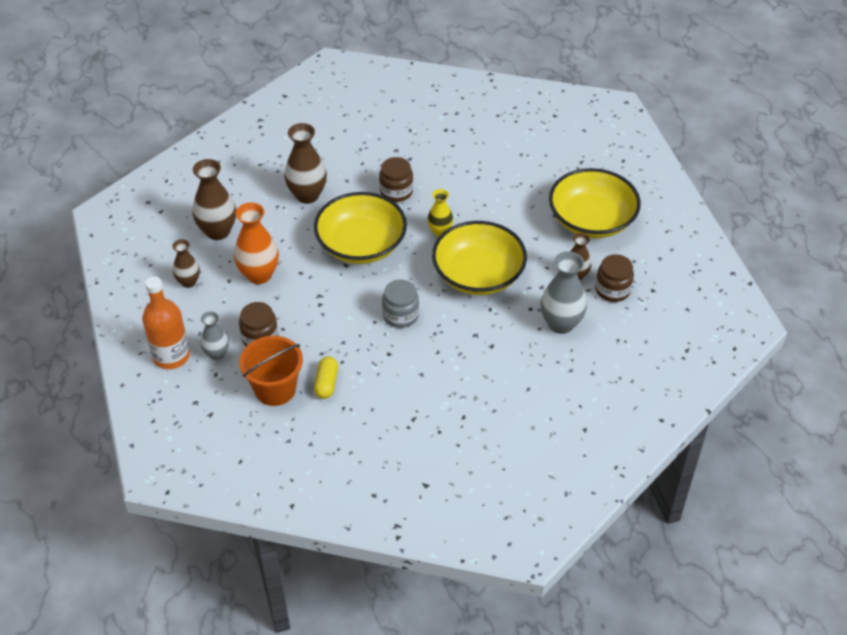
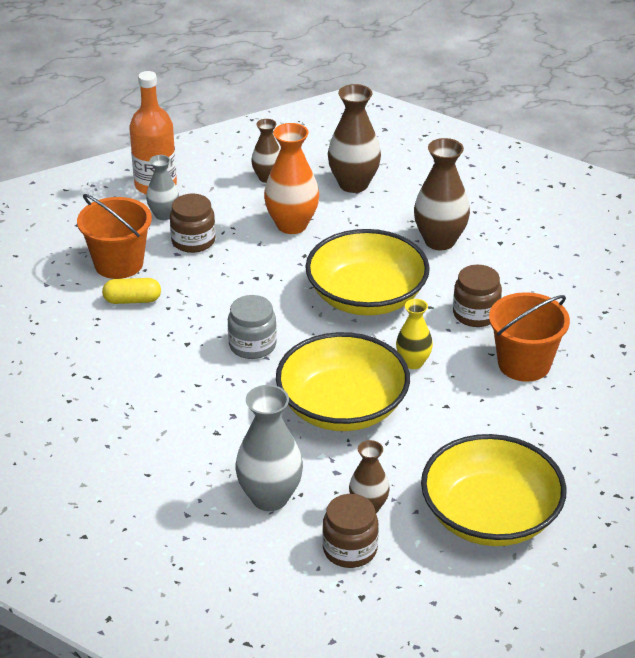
camera: 80 degrees right, 10 degrees down
(454, 178) = (524, 364): none -> orange bucket

